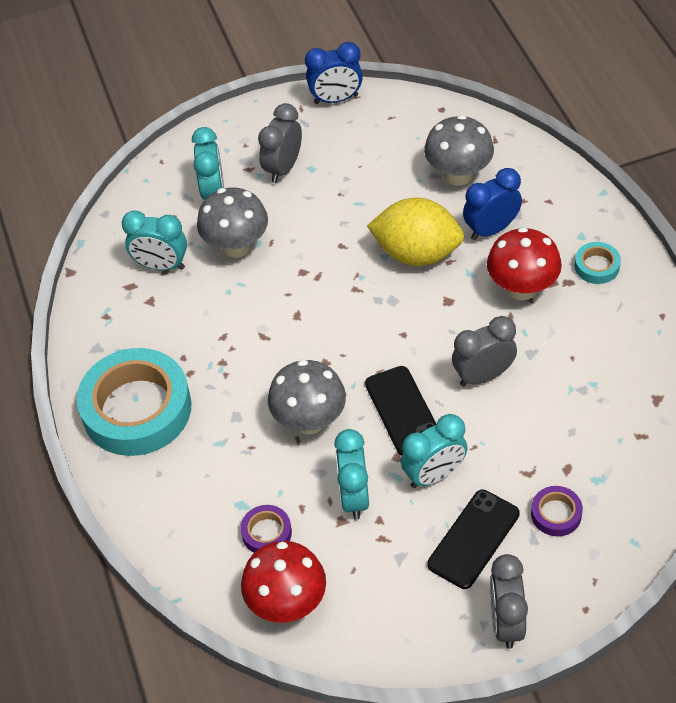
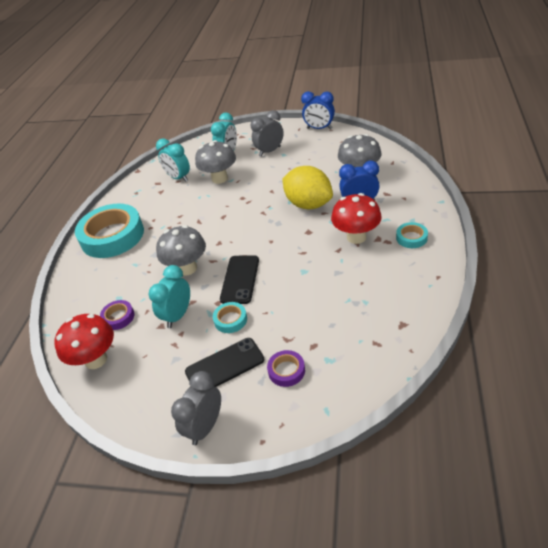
camera: 30 degrees right, 10 degrees down
(434, 475) = (230, 320): turquoise clock -> turquoise tape
(483, 375) = (300, 275): grey clock -> none

